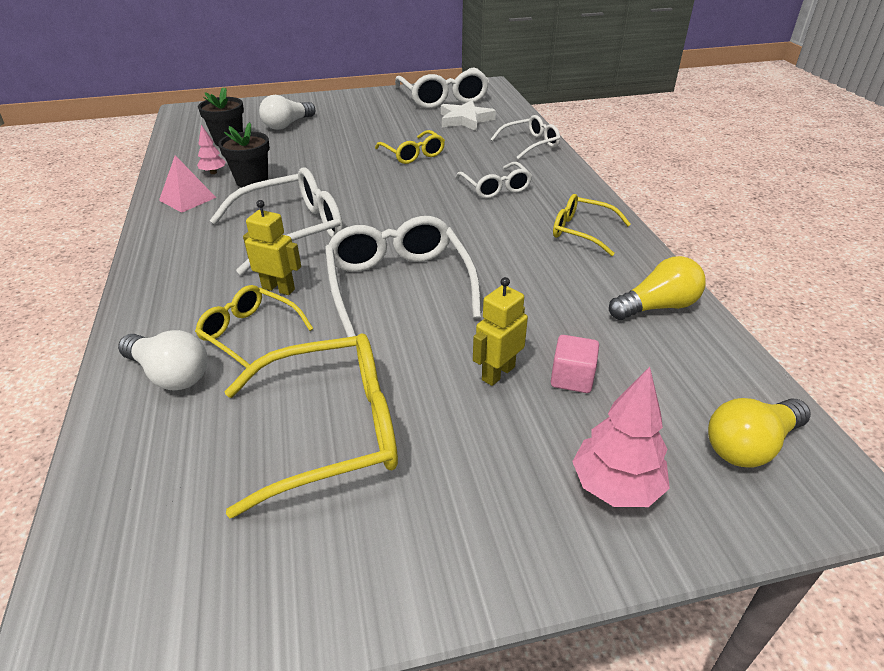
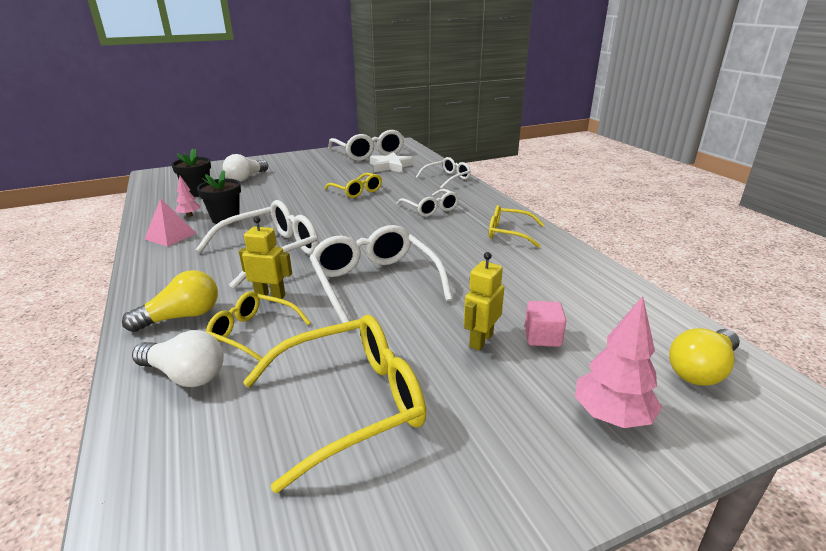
camera: 10 degrees left, 10 degrees down
(657, 307) = (587, 279): yellow light bulb -> yellow light bulb (182, 317)

